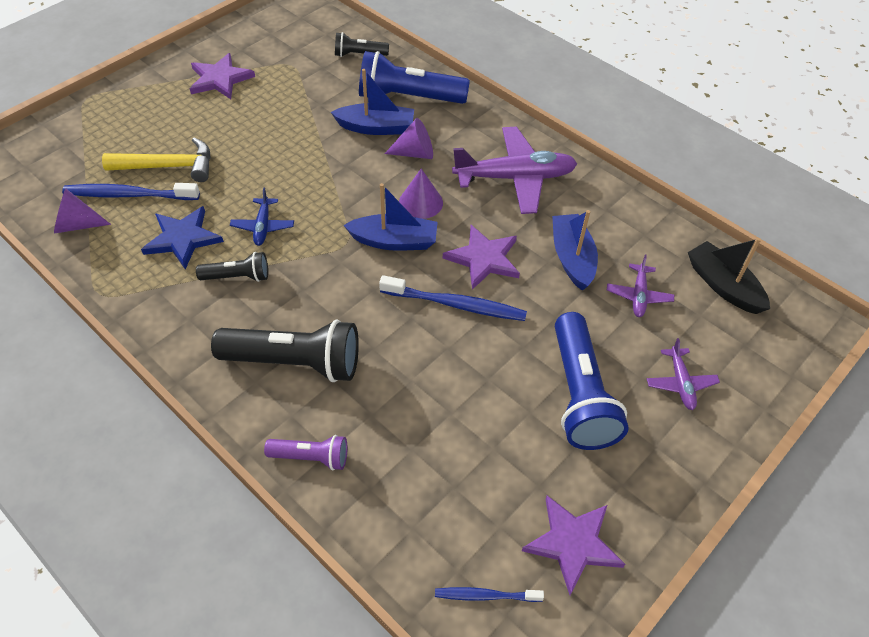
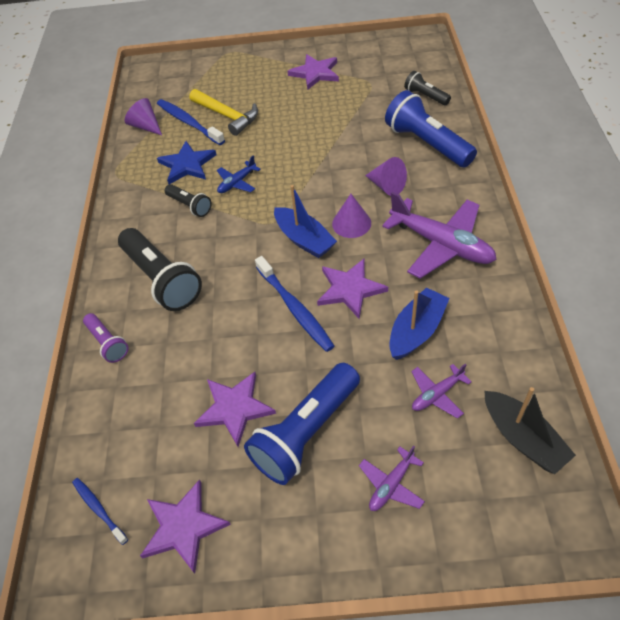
camera: 50 degrees right, 0 degrees up
(376, 127) = (380, 154): blue boat -> none
(502, 421) = (234, 408): none -> purple star
(723, 285) = (522, 438): black boat -> black boat turned 135 degrees clockwise

